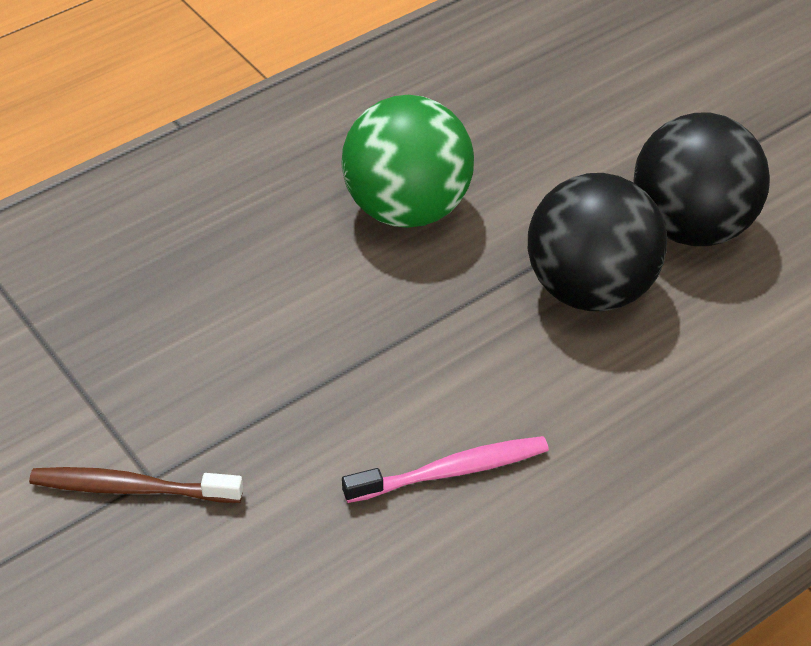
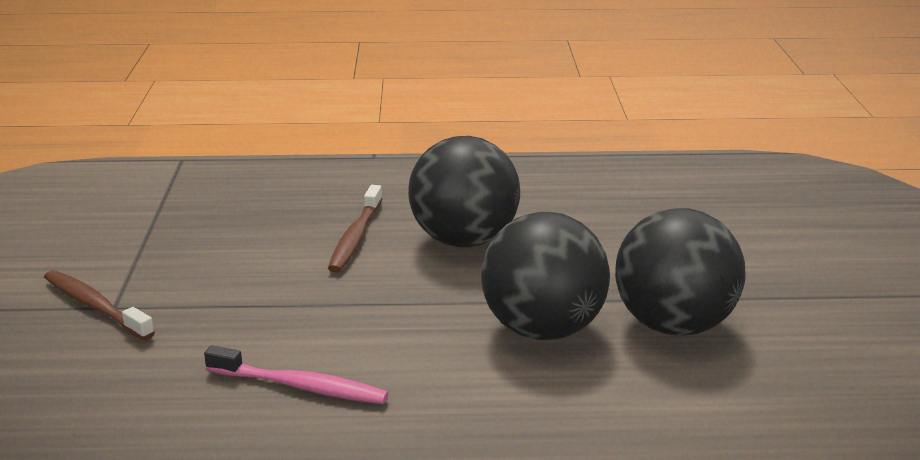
camera: 35 degrees right, 20 degrees down
(295, 257) = (355, 237): none -> brown toothbrush
(407, 209) = (464, 240): green ball -> black ball

